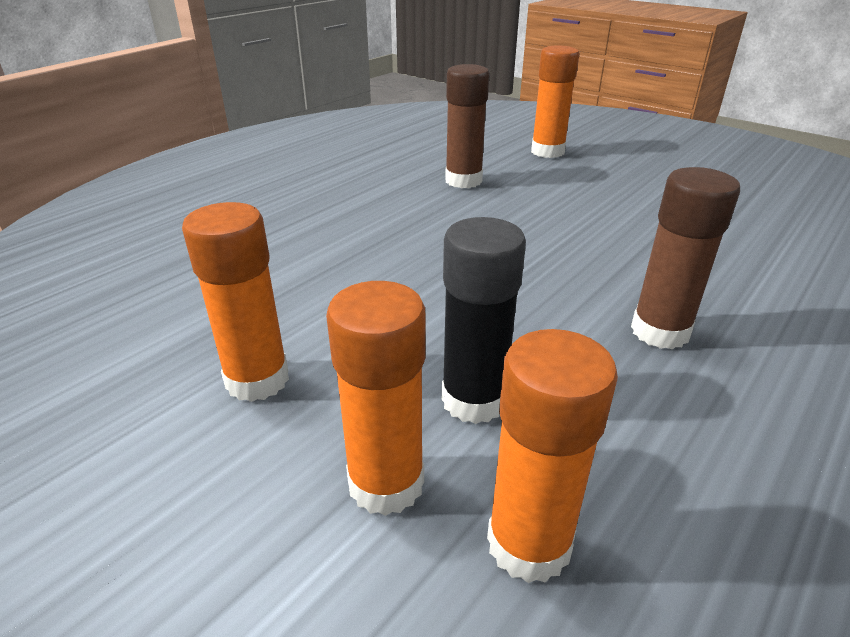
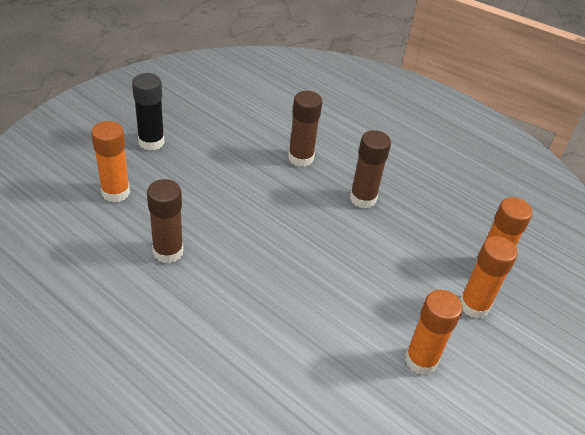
camera: 95 degrees left, 10 degrees up
(474, 400) = (421, 273): black glue stick -> black glue stick (151, 142)
(722, 265) = (300, 158): none -> brown glue stick

